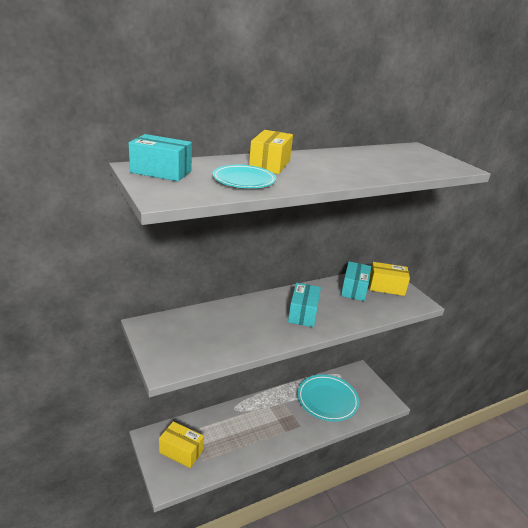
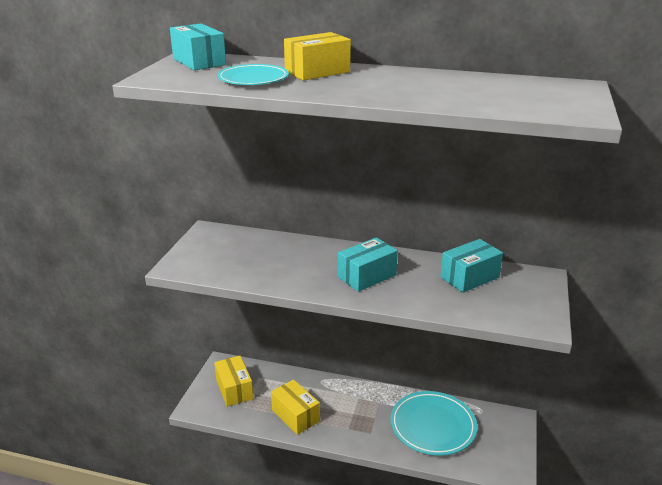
camera: 45 degrees right, 0 degrees up
(386, 287) = (520, 290): yellow box -> yellow box (295, 415)

